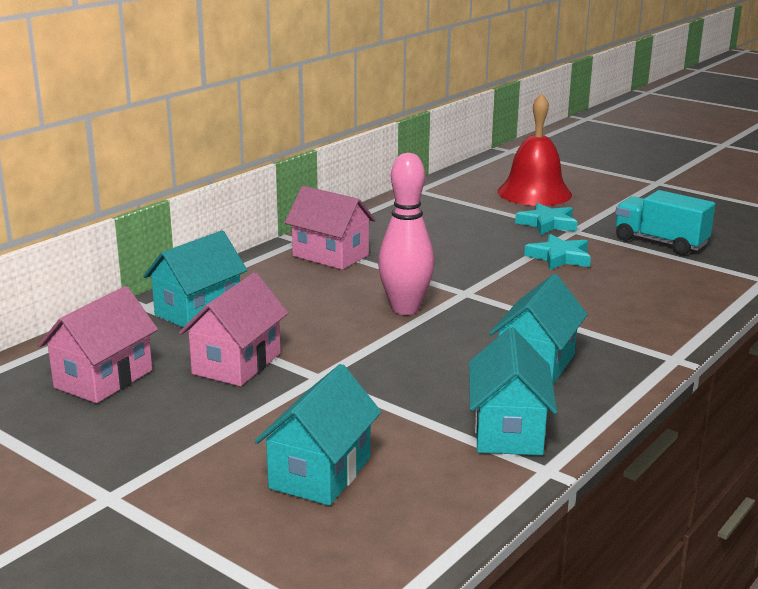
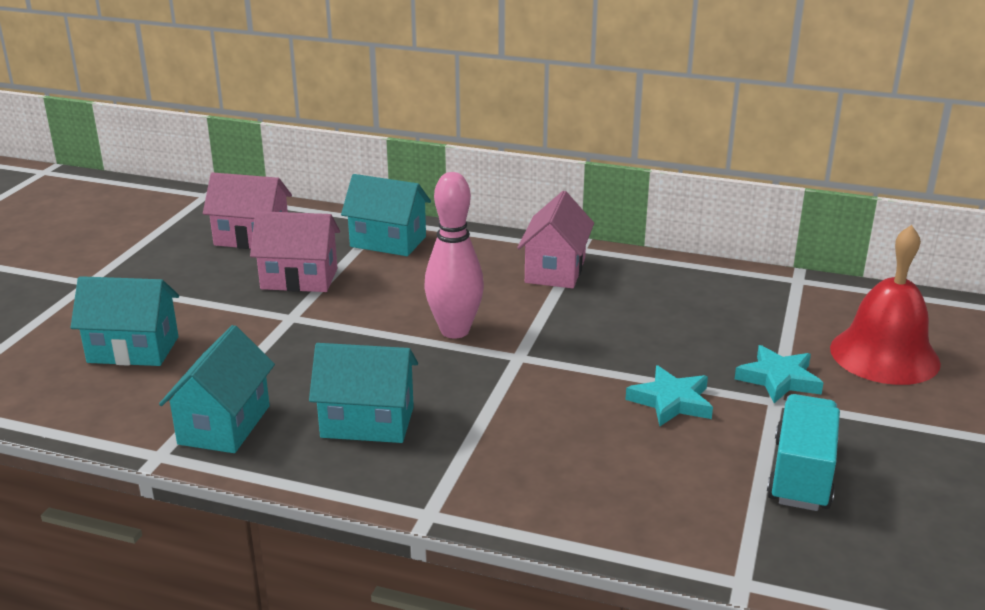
camera: 70 degrees right, 5 degrees up
(508, 431) = (224, 425): turquoise house -> turquoise house turned 60 degrees counterclockwise

